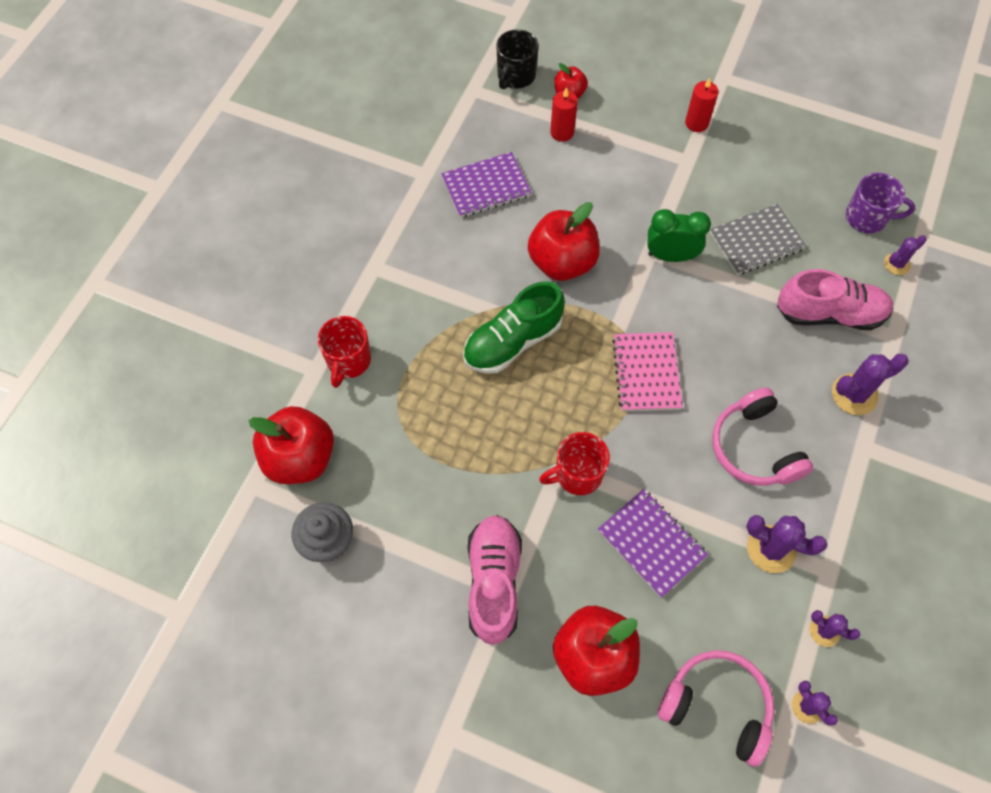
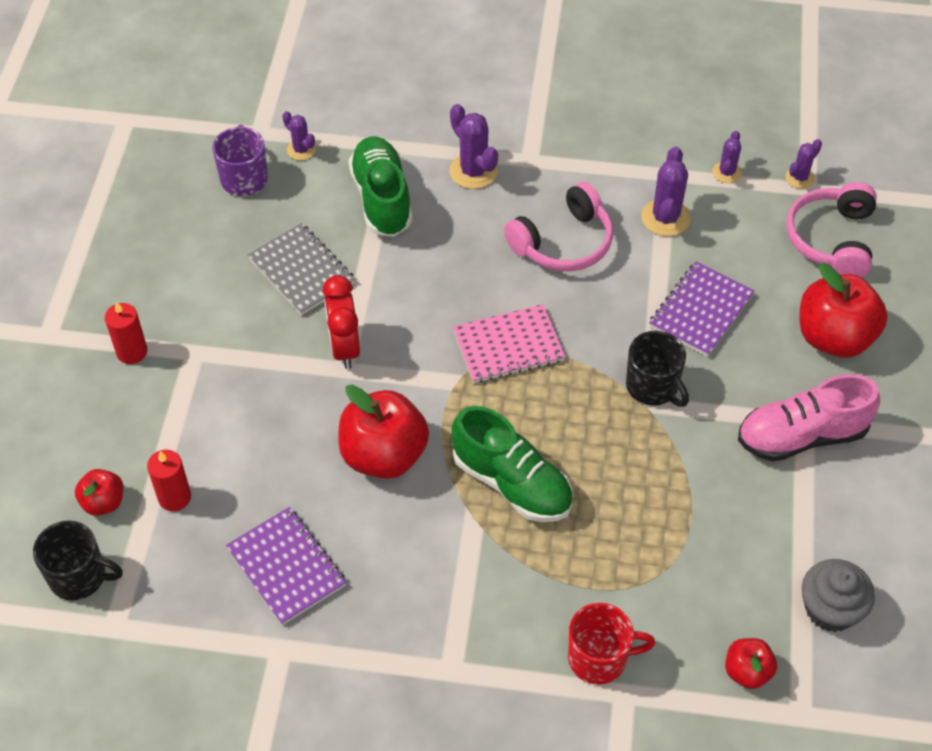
camera: 105 degrees left, 10 degrees down
(300, 458) = (747, 671): red apple -> red apple, size x0.52
(577, 474) = (653, 387): red mug -> black mug
(670, 256) = (344, 348): green clock -> red clock
(829, 314) = (382, 199): pink shoe -> green shoe

